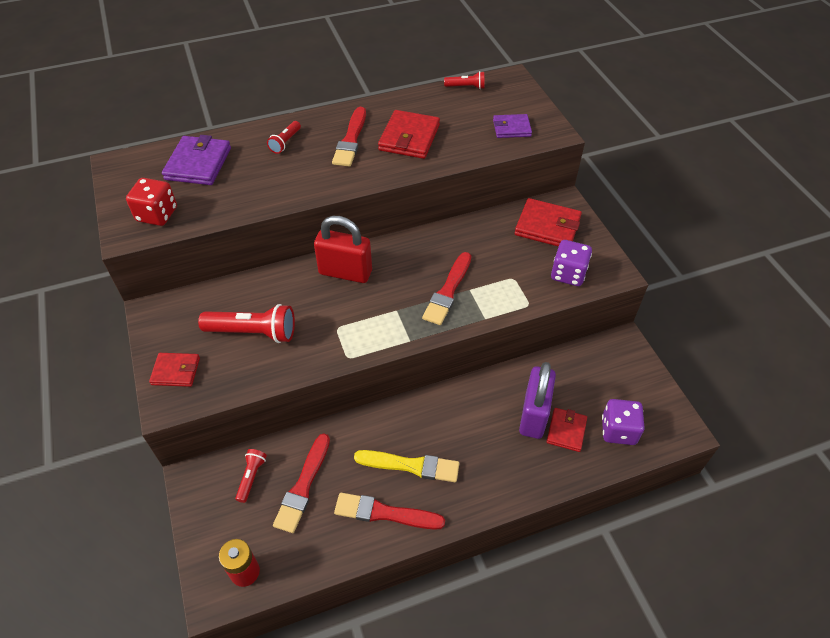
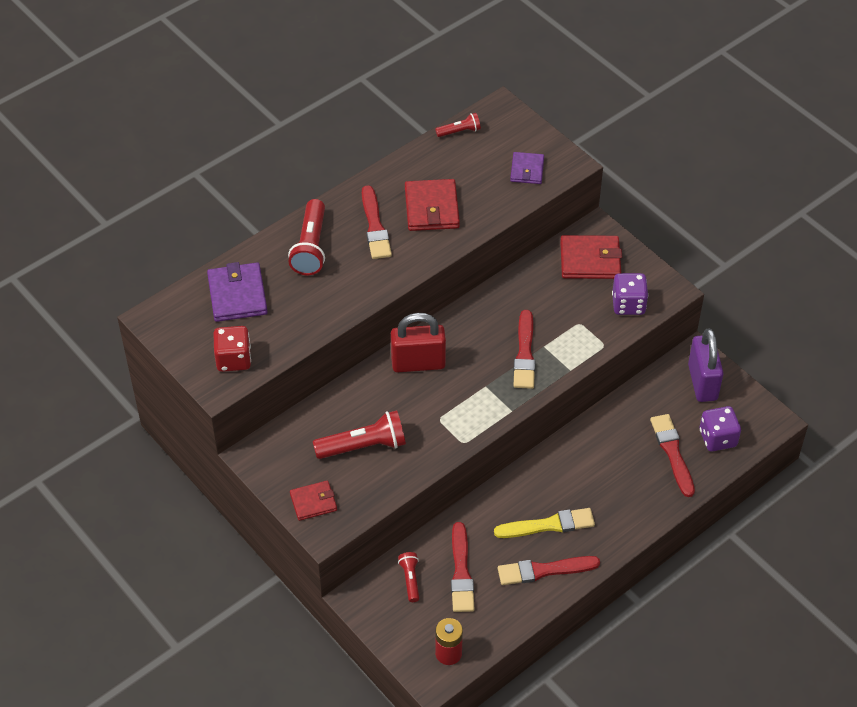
camera: 20 degrees left, 0 degrees up
(285, 142) = (310, 247): red flashlight -> red flashlight, size x1.86
(511, 128) = (527, 170): purple wallet -> purple wallet turned 60 degrees counterclockwise
(534, 415) = (638, 447): purple padlock -> purple padlock (702, 382)
(566, 431) = (672, 452): red wallet -> red brush

